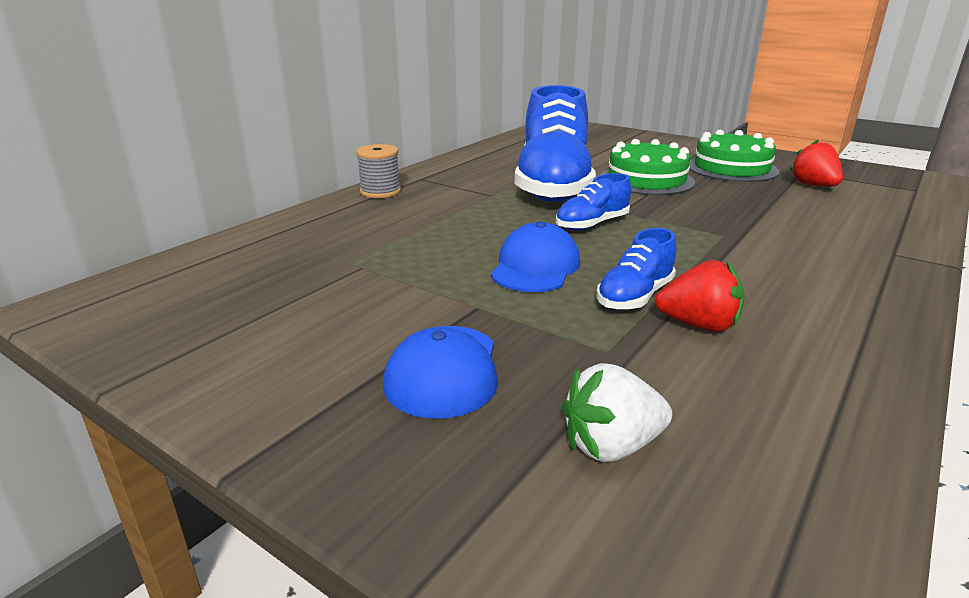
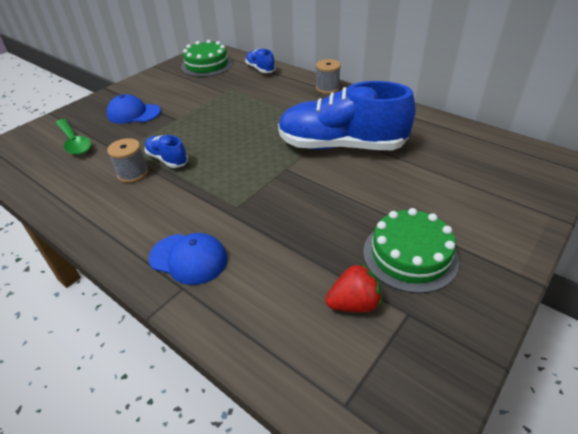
camera: 95 degrees right, 15 degrees up
(535, 267) = (210, 134): blue cap -> blue cap (189, 258)
(592, 224) = (264, 155): blue shoe -> blue shoe (260, 69)
(611, 446) = (74, 142): white strawberry -> green spoon
(646, 180) = (362, 192): green cake -> green cake (207, 65)
(699, 325) = (133, 173): red strawberry -> grey spool

